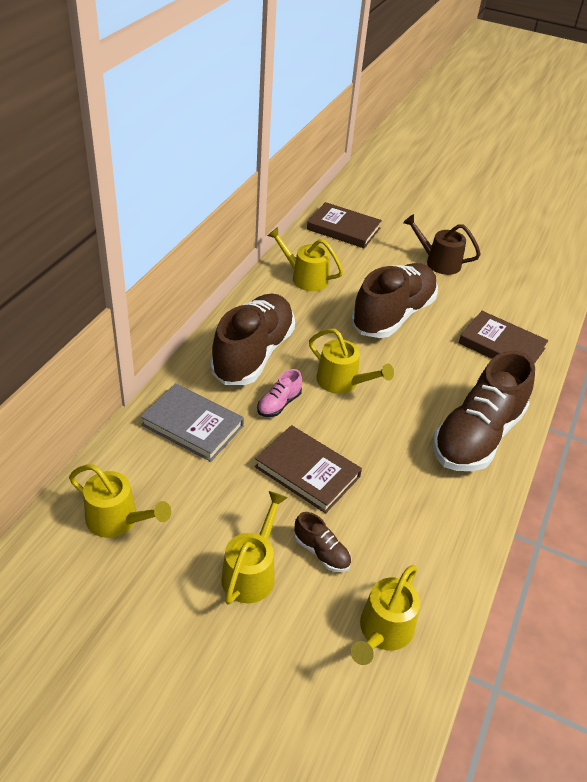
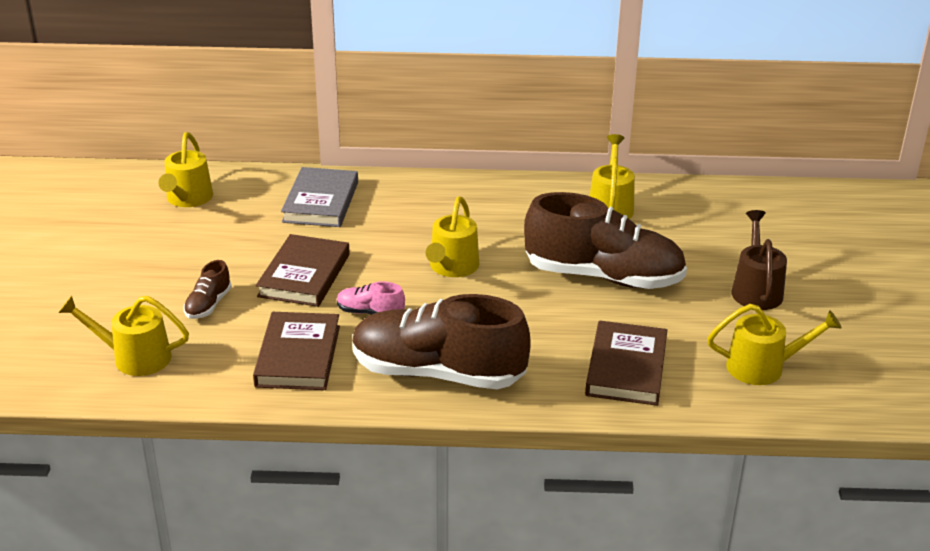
camera: 70 degrees right, 10 degrees down
(252, 572) = (167, 274): yellow watering can -> yellow watering can (763, 367)
(253, 354) = (448, 207): brown shoe -> none
(279, 404) = (386, 238): pink shoe -> pink shoe (370, 312)
(343, 229) = (741, 208): brown book -> brown book (298, 356)

